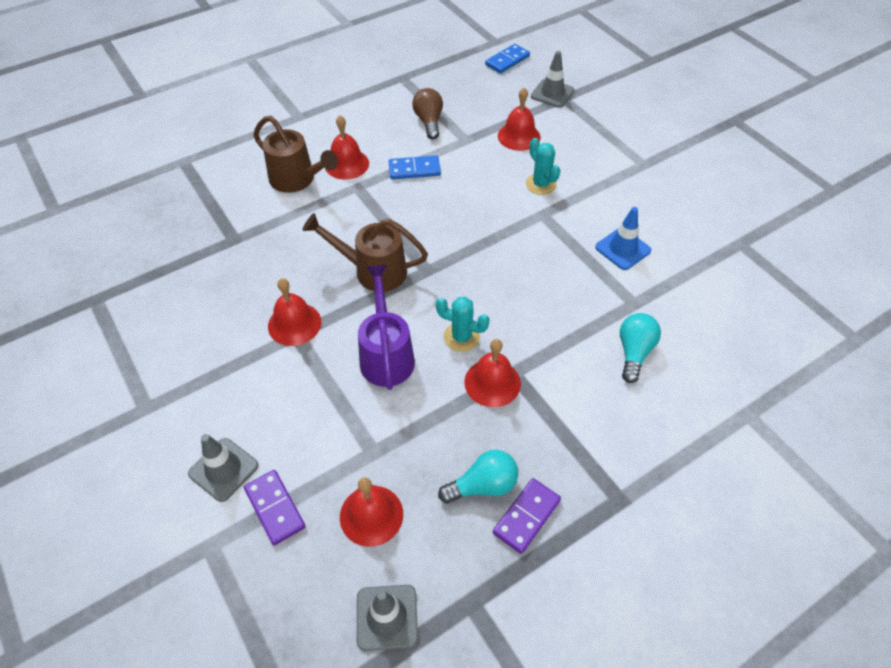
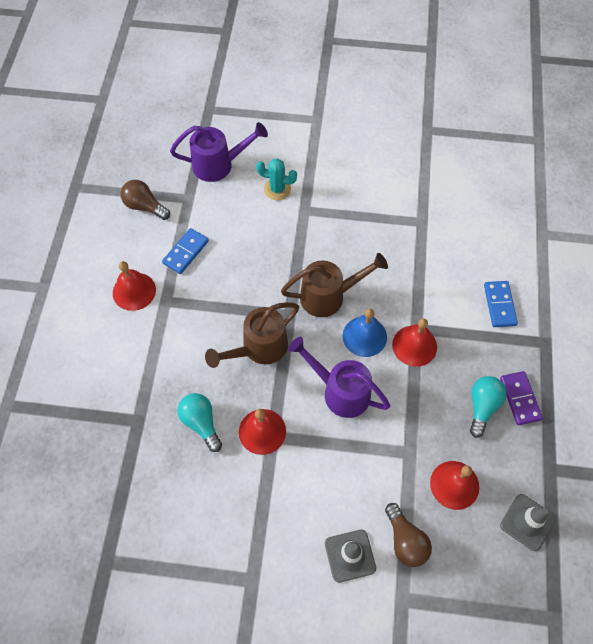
camera: 50 degrees left, 10 degrees up
(274, 508) = (405, 540): purple domino -> brown light bulb
(297, 180) = (117, 336): brown watering can -> brown watering can (329, 296)
(461, 337) = (364, 336): turquoise cactus -> blue bell
(507, 61) = (132, 109): blue domino -> blue domino (499, 305)
(519, 136) = (218, 165): red bell -> purple watering can
(552, 93) = (197, 111): grey traffic cone -> none
(622, 249) = (375, 191): blue traffic cone -> none
(634, 352) = (457, 252): turquoise light bulb -> turquoise light bulb (201, 423)

